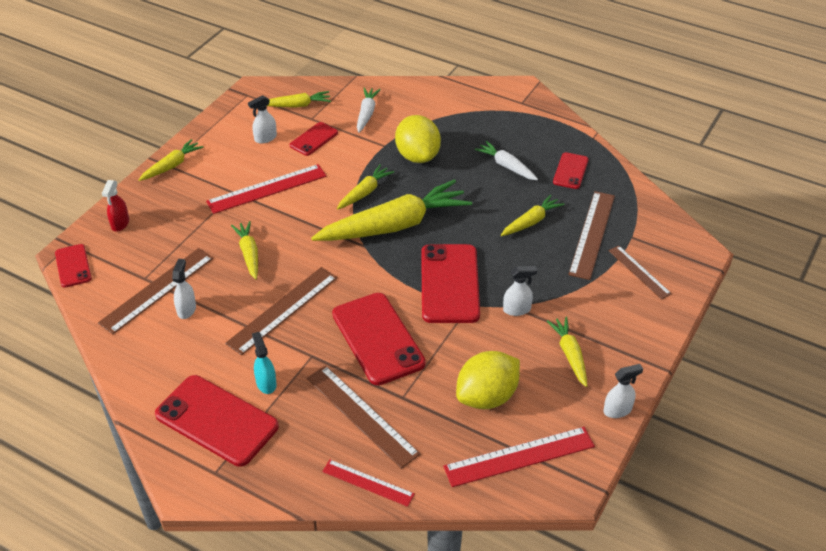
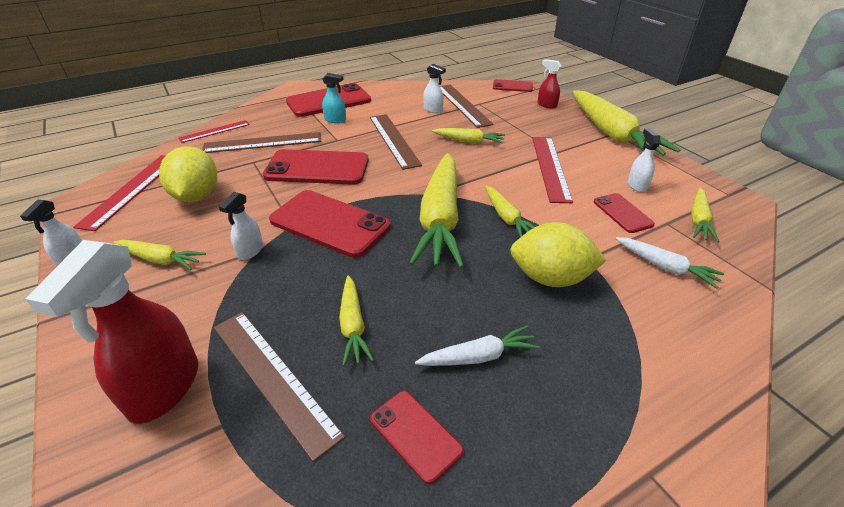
camera: 120 degrees right, 5 degrees down
(172, 165) = (612, 134): yellow carrot -> yellow carrot, size x2.05
(639, 272) = (164, 388): brown ruler -> red spray bottle

